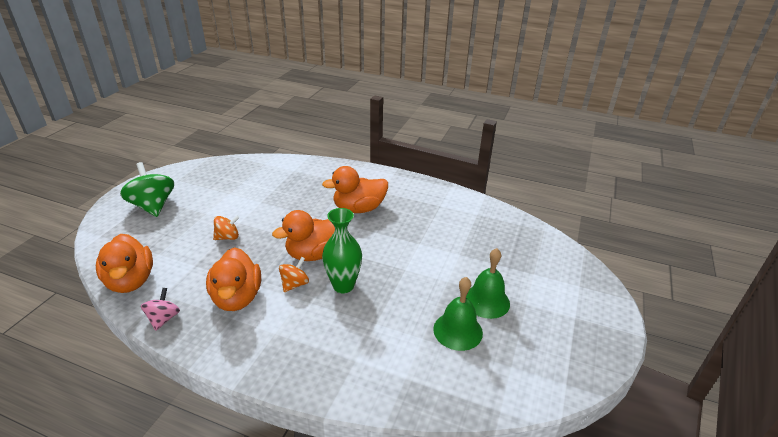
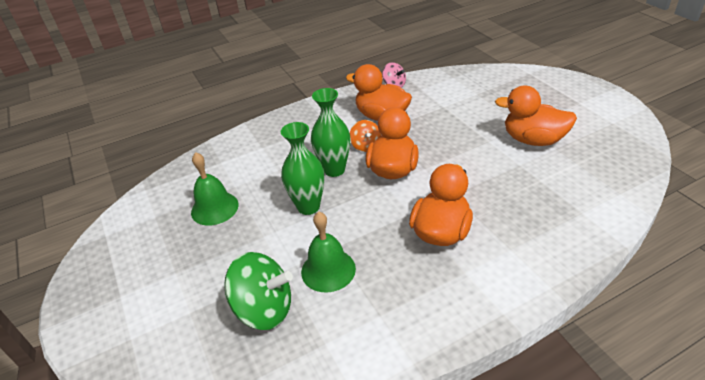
camera: 135 degrees right, 5 degrees up
(131, 281) = (451, 79): orange duck -> orange duck (533, 140)
(153, 206) = (562, 101): green spinning top -> green spinning top (264, 309)
(228, 237) = (468, 129): orange spinning top -> none
(397, 275) = (308, 207): none -> green vase
(486, 301) = (213, 246): green bell -> green bell (328, 270)

